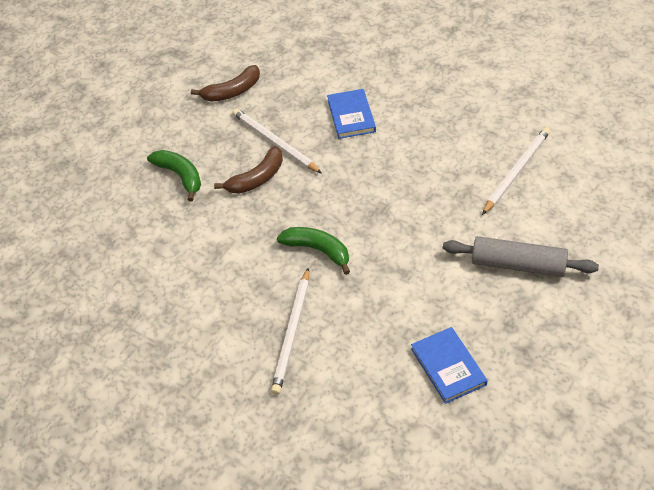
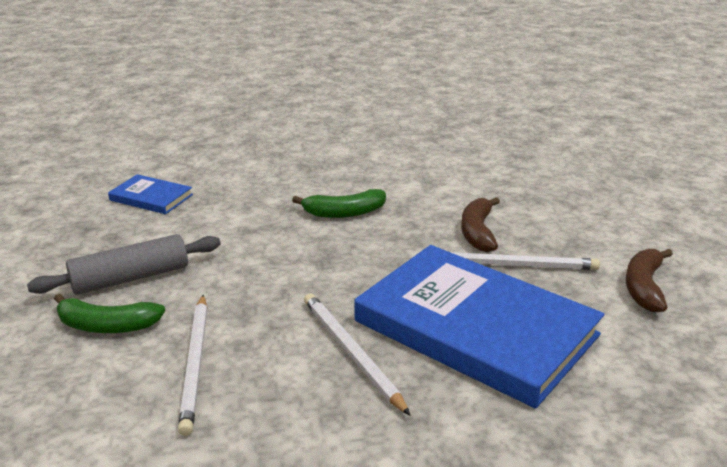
camera: 135 degrees right, 20 degrees down
(180, 176) = (546, 206): green banana -> green banana (107, 326)
(292, 333) = (300, 169): white pencil -> white pencil (351, 353)
(351, 116) = (475, 328): blue book -> blue book, size x2.29

